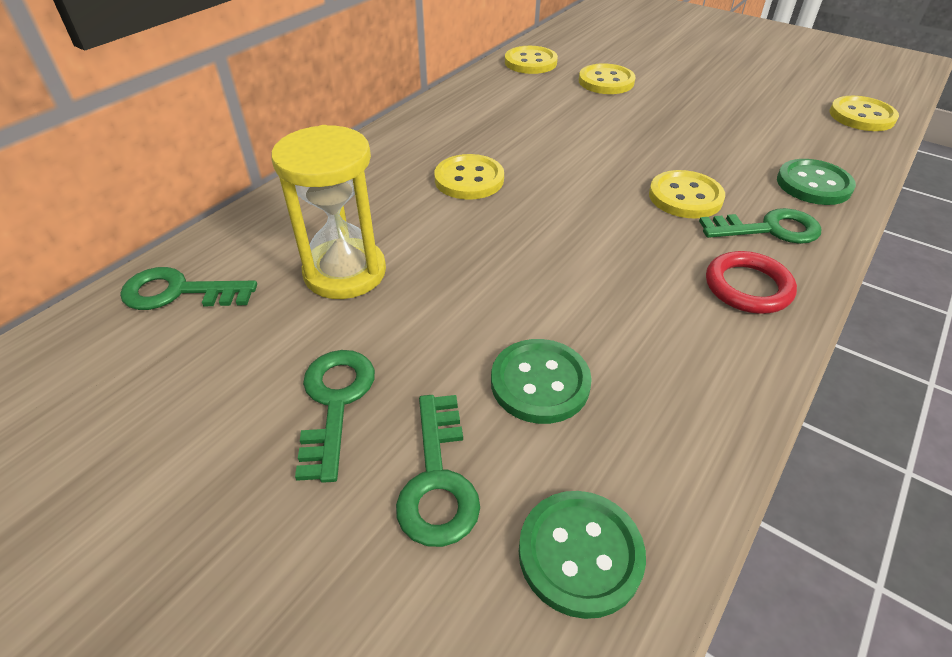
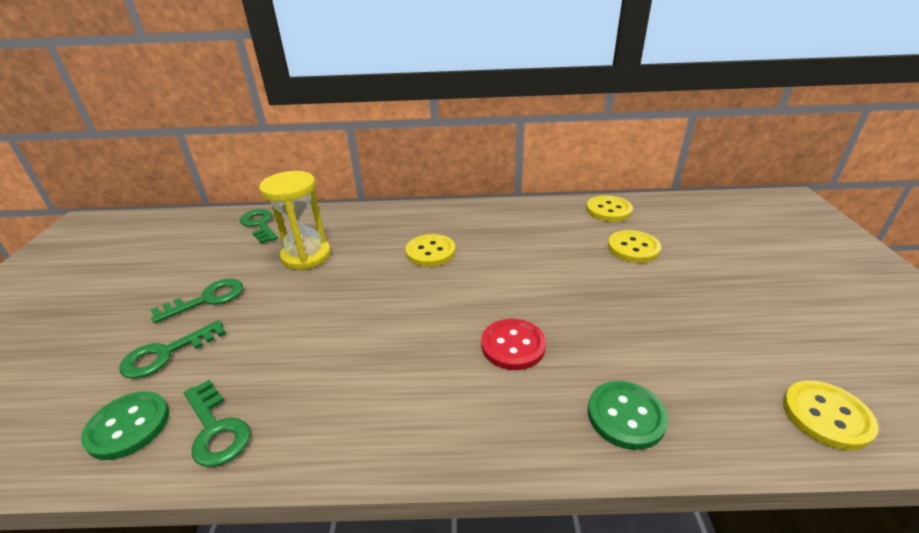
camera: 55 degrees right, 10 degrees down
(540, 383) = (255, 358): green button -> none
(685, 197) = (513, 346): yellow button -> red button
(748, 287) = (422, 420): red ring -> none
(769, 229) = (516, 407): green key -> green key (216, 429)

